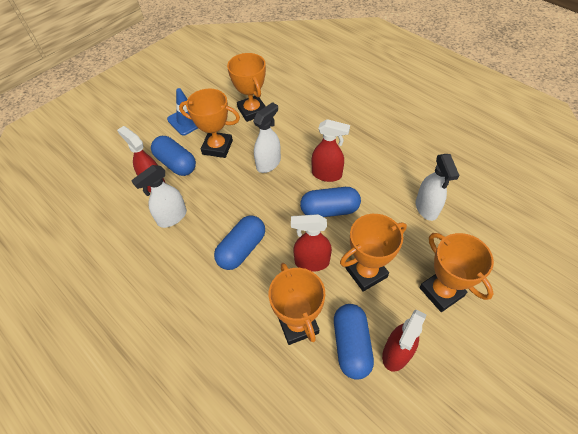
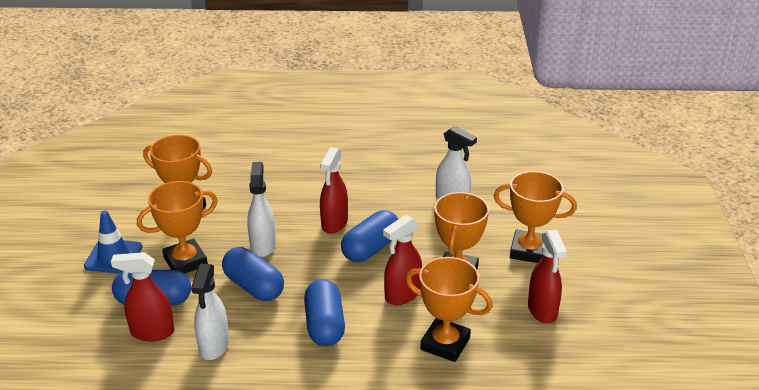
camera: 45 degrees left, 20 degrees down
(327, 174) = (334, 223): red spray bottle -> red spray bottle turned 135 degrees clockwise
(351, 345) = (504, 328): blue capsule -> blue capsule (253, 286)

